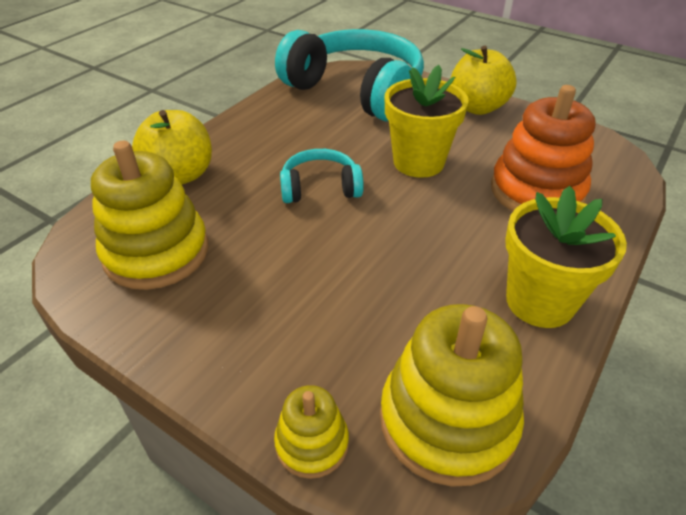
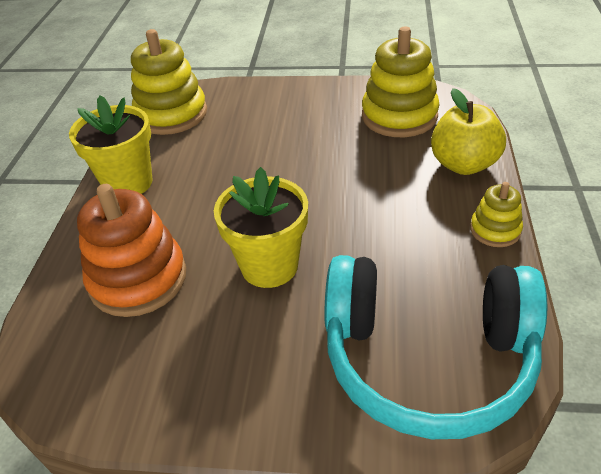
camera: 155 degrees right, 0 degrees up
(312, 443) = (231, 88): yellow stacking toy -> yellow stacking toy (495, 230)
(320, 188) = (339, 200): turquoise headphones -> none
(477, 107) = (240, 401): yellow apple -> none

